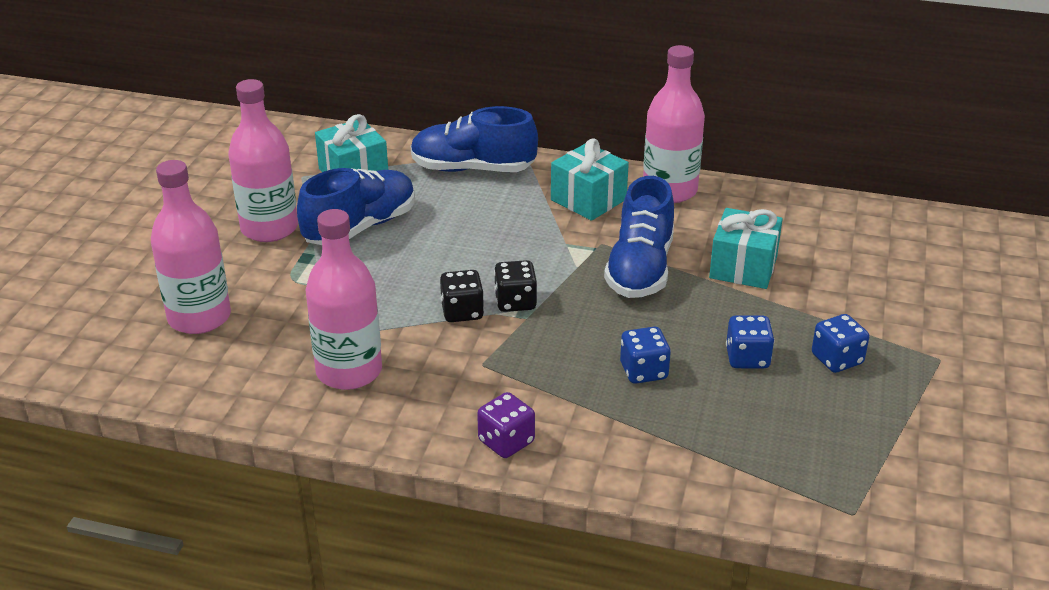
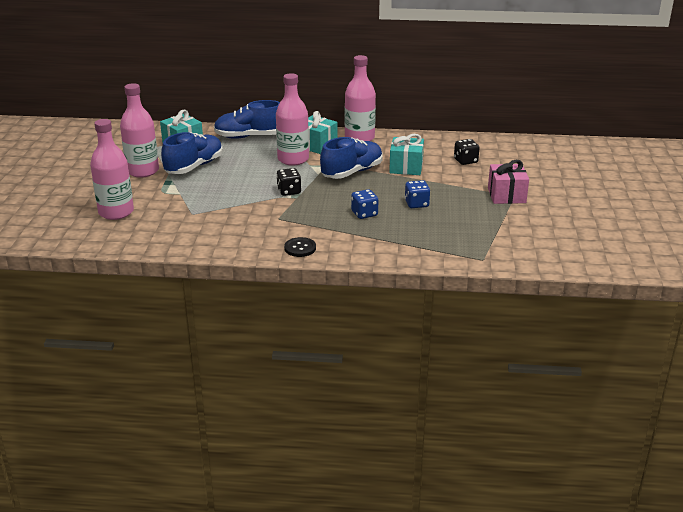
camera: 10 degrees left, 5 degrees down
(349, 371) = (207, 227): pink bottle -> pink bottle (293, 159)
(462, 312) = (261, 198): black dice -> black dice (465, 161)
(506, 442) = (300, 248): purple dice -> black button
(640, 269) = (352, 172): blue shoe -> blue shoe turned 135 degrees counterclockwise
(837, 359) = (462, 200): blue dice -> none
(926, 356) = (506, 195): none -> pink gift

